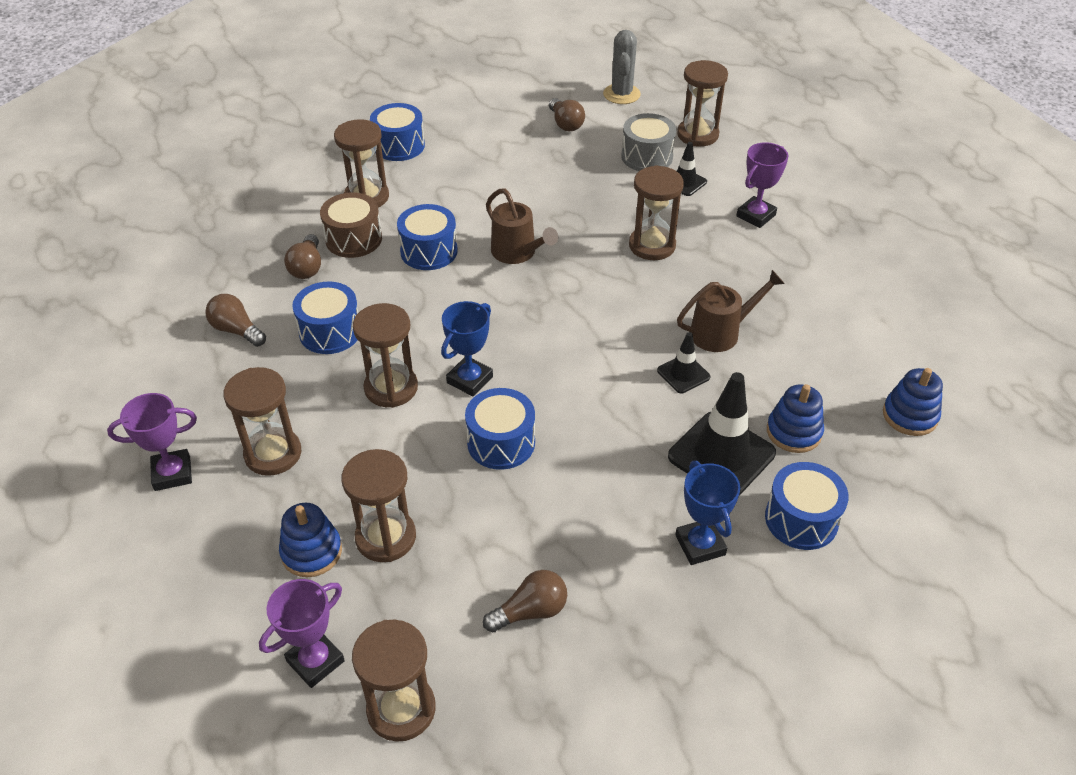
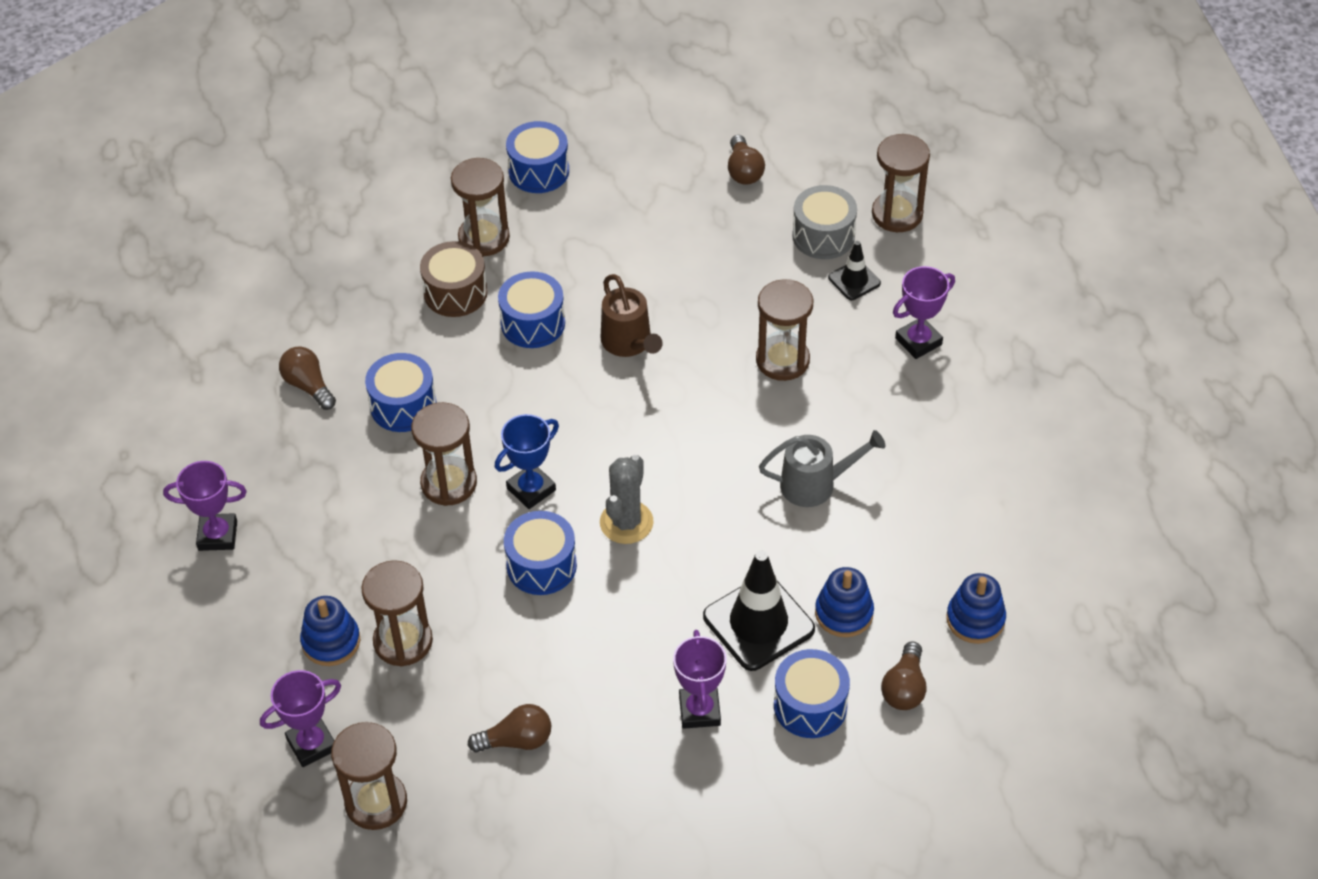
camera: 15 degrees right, 5 degrees up
(273, 454) = (316, 533): brown hourglass -> none
(307, 267) = (397, 320): brown light bulb -> brown light bulb (904, 688)
(621, 94) = (828, 137): grey cactus -> grey cactus (626, 522)
(683, 374) = (755, 525): black traffic cone -> none
(700, 545) = (699, 710): blue trophy -> purple trophy
(721, 332) = (816, 484): brown watering can -> grey watering can

